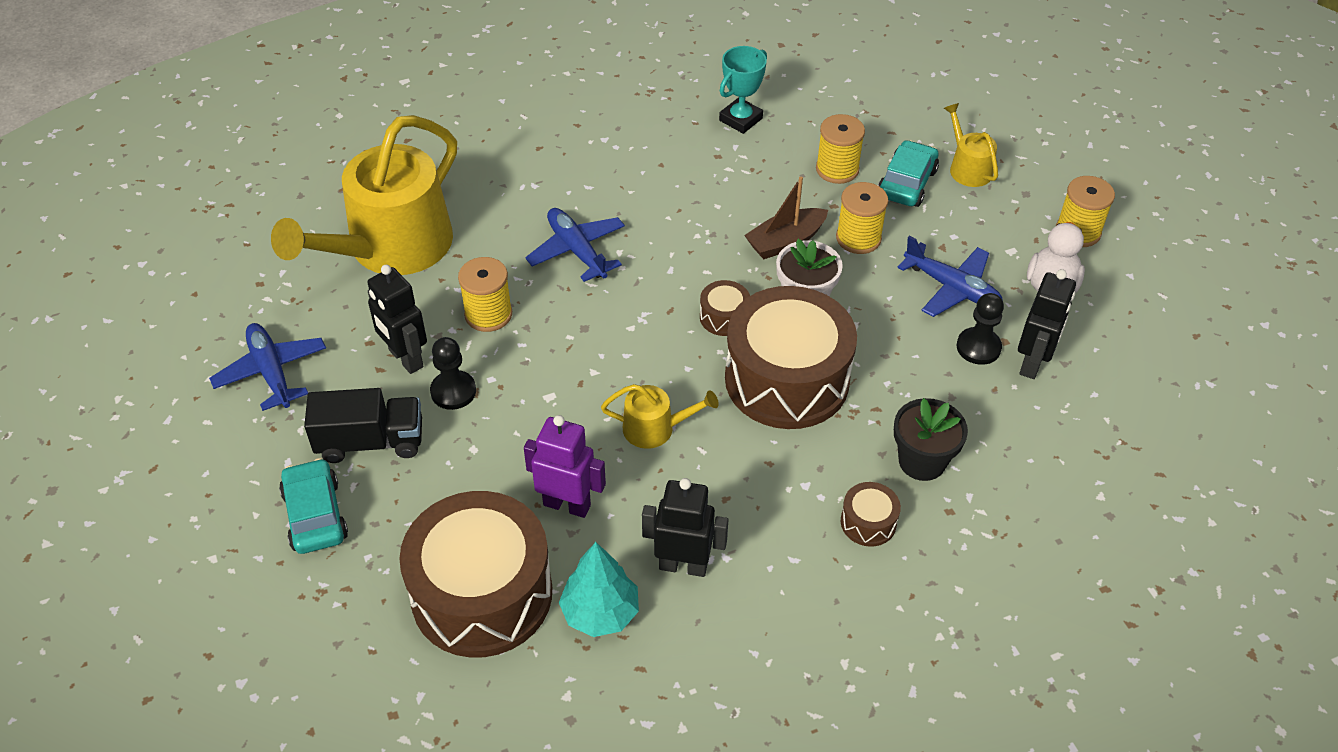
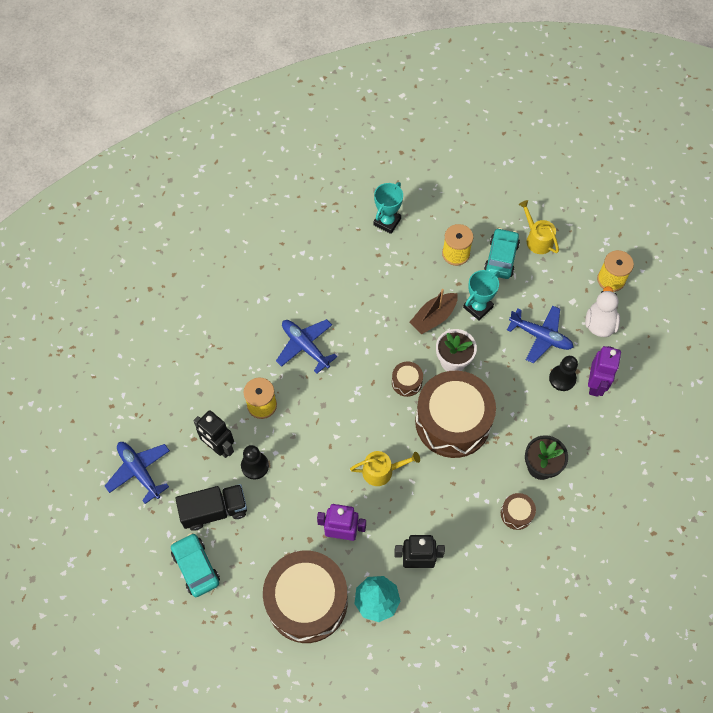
camera: 10 degrees left, 15 degrees up
(391, 247) = (187, 363): yellow watering can -> none
(858, 238) = (478, 307): yellow spool -> turquoise trophy
(1032, 363) = (595, 384): black robot -> purple robot

